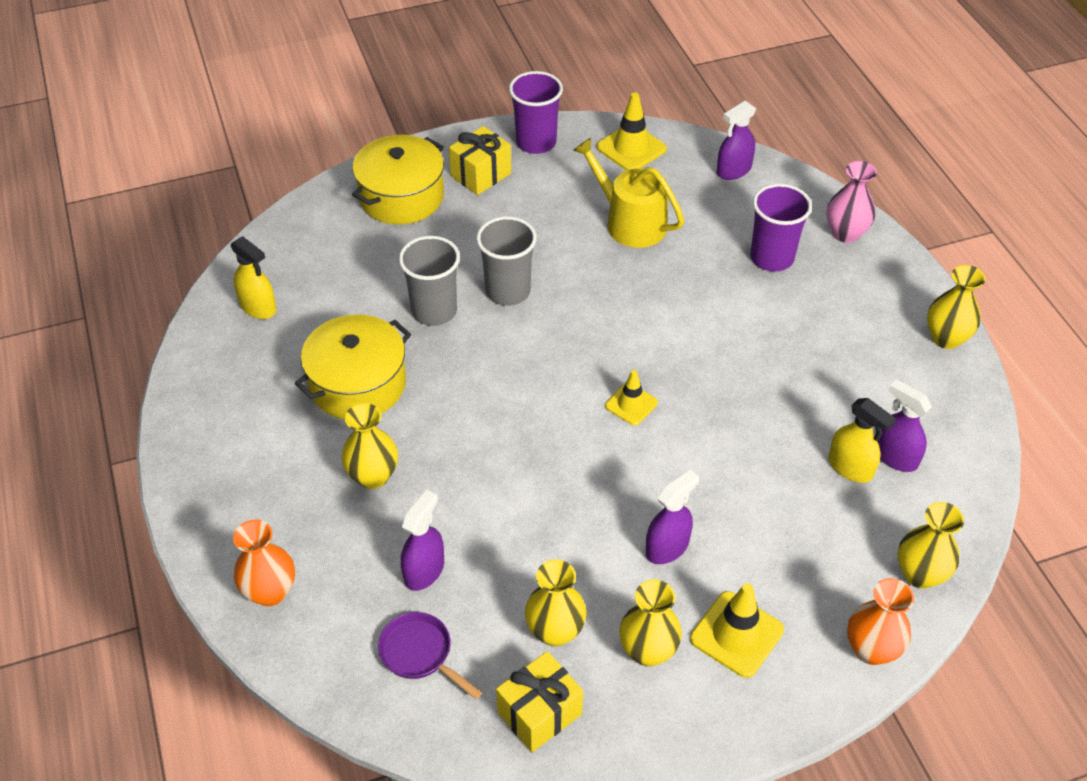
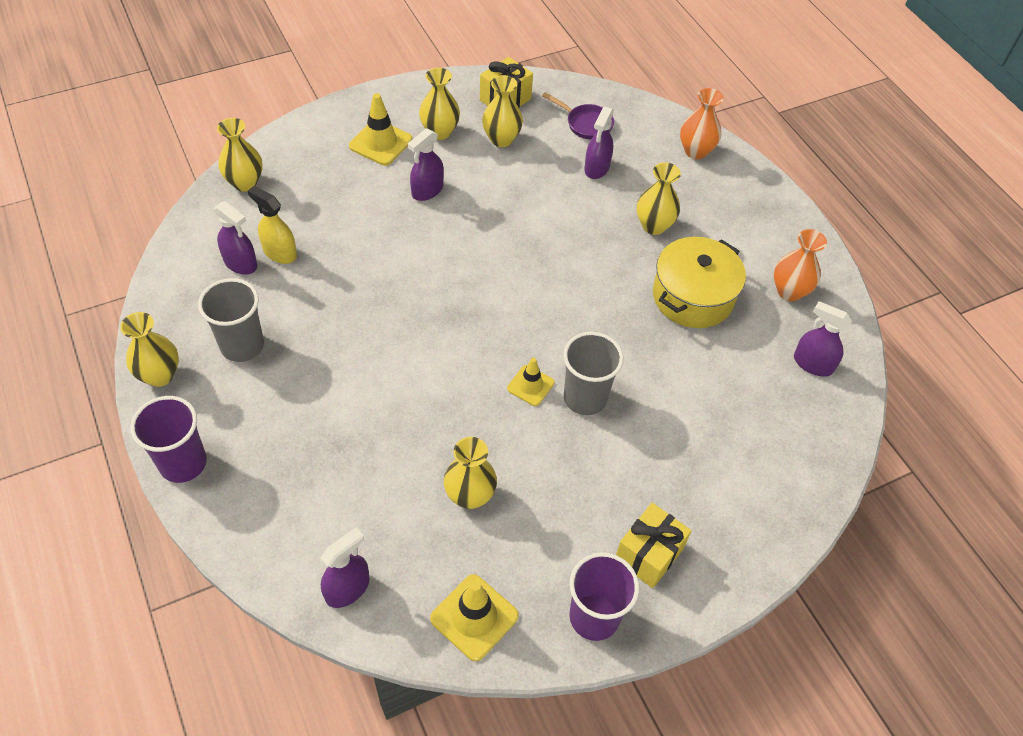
camera: 170 degrees right, 5 degrees up
(258, 307) = (812, 364): yellow spray bottle -> purple spray bottle
(401, 197) = (728, 512): yellow pot -> none
(434, 311) = (649, 371): grey cup -> grey cup (242, 346)
(630, 222) = (470, 496): yellow watering can -> yellow vase
(631, 404) = (458, 293): yellow traffic cone -> yellow traffic cone (530, 385)
(772, 258) = (317, 459): purple cup -> purple cup (183, 463)
(845, 233) = (229, 499): pink vase -> none
(871, 649) = (291, 139): orange vase -> orange vase (789, 291)

